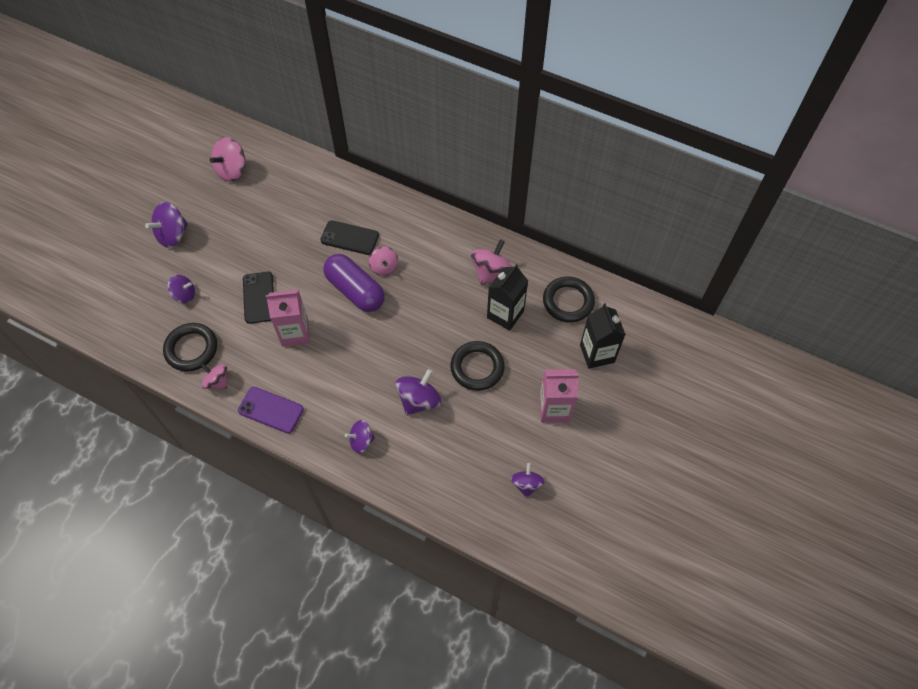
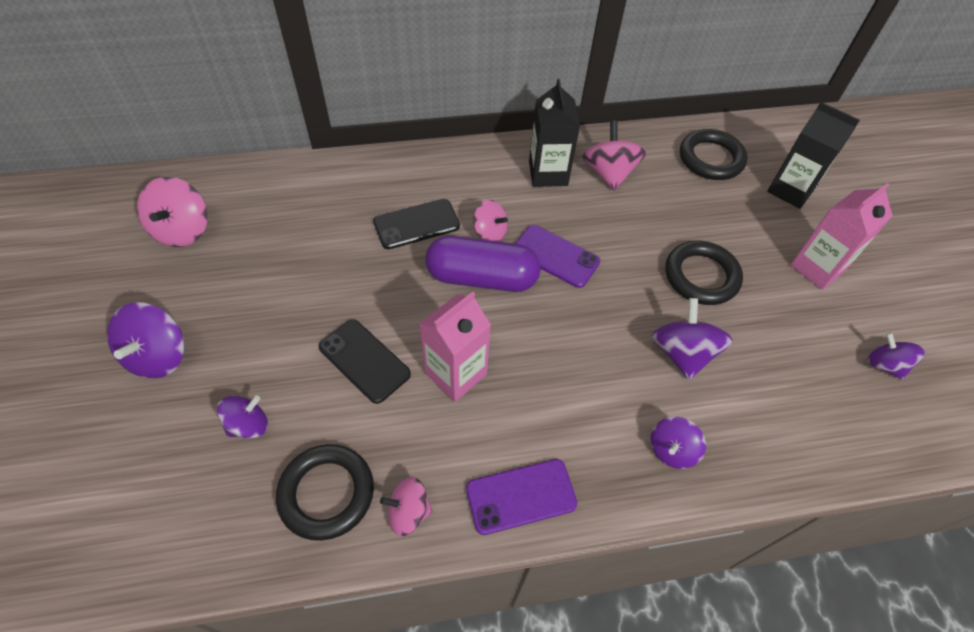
camera: 40 degrees left, 5 degrees down
(406, 303) = (555, 256): none -> purple phone
(505, 314) = (668, 205): black carton -> black carton (548, 173)

